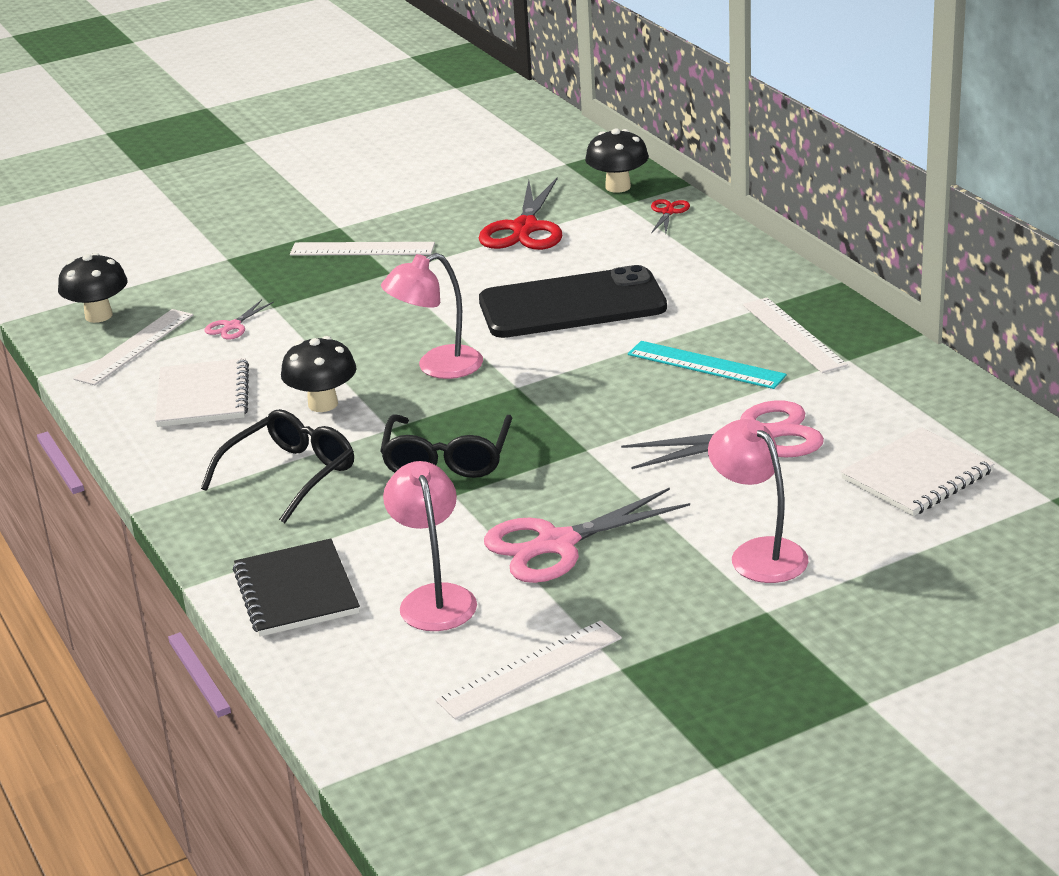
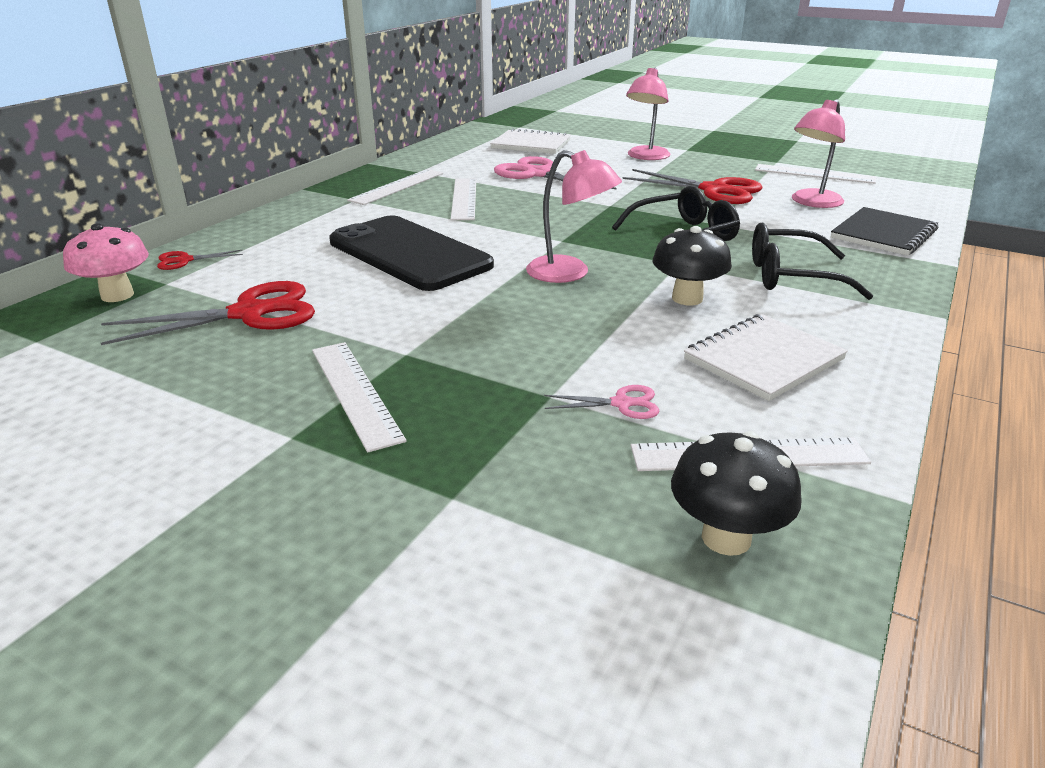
camera: 125 degrees left, 0 degrees up
(557, 544) = (714, 190): pink scissors -> red scissors
(618, 187) = (117, 295): black mushroom -> pink mushroom
(706, 365) = (464, 198): turquoise ruler -> white ruler

